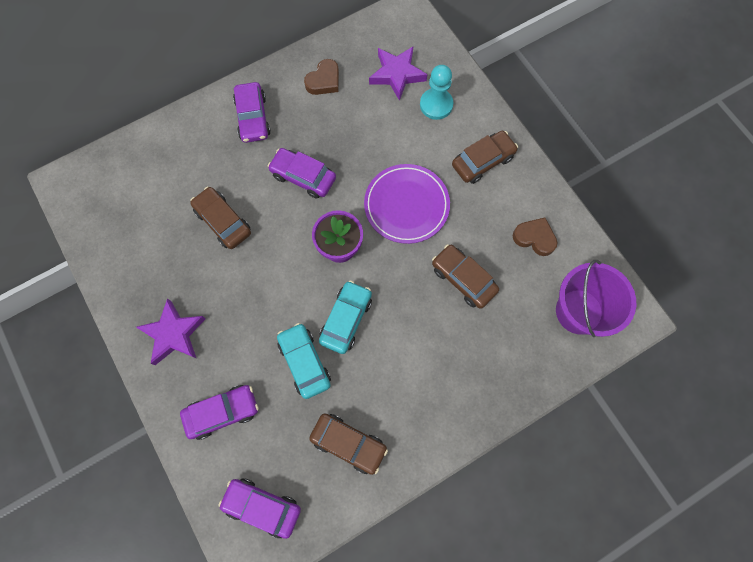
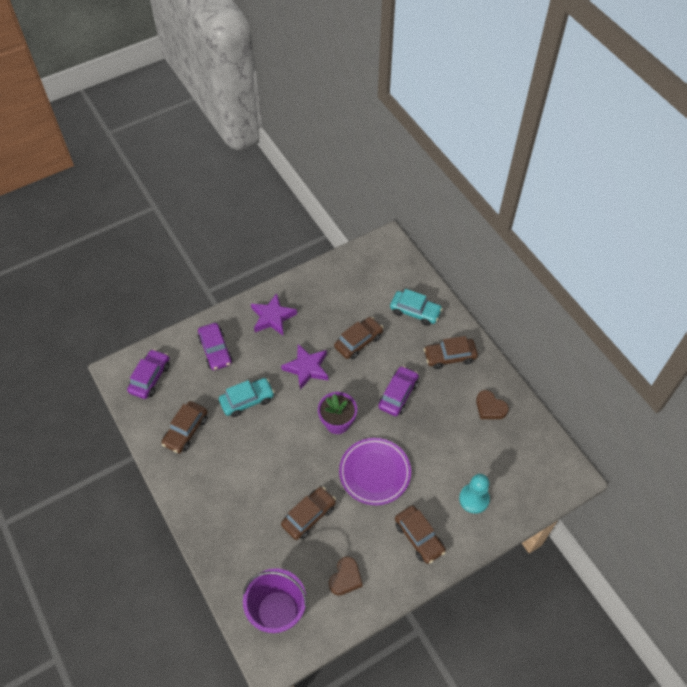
camera: 90 degrees right, 15 degrees down
(253, 118) = (449, 357): purple car -> brown car
(346, 319) = (278, 428): turquoise car -> turquoise car (415, 312)
(397, 74) = (502, 466): purple star -> purple star (307, 368)

